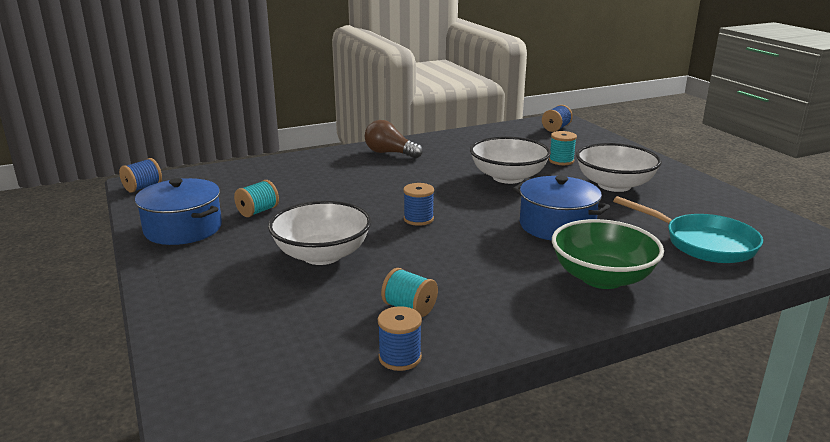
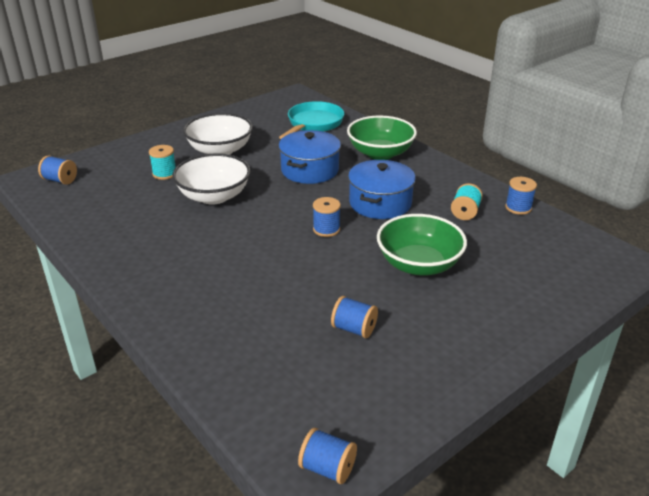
camera: 105 degrees left, 10 degrees up
(183, 229) = (420, 370): blue pot -> blue pot (380, 203)
(258, 211) = (354, 329): turquoise spool -> blue spool
(322, 255) = (418, 264): white bowl -> green bowl
(390, 153) = (152, 275): brown light bulb -> none

